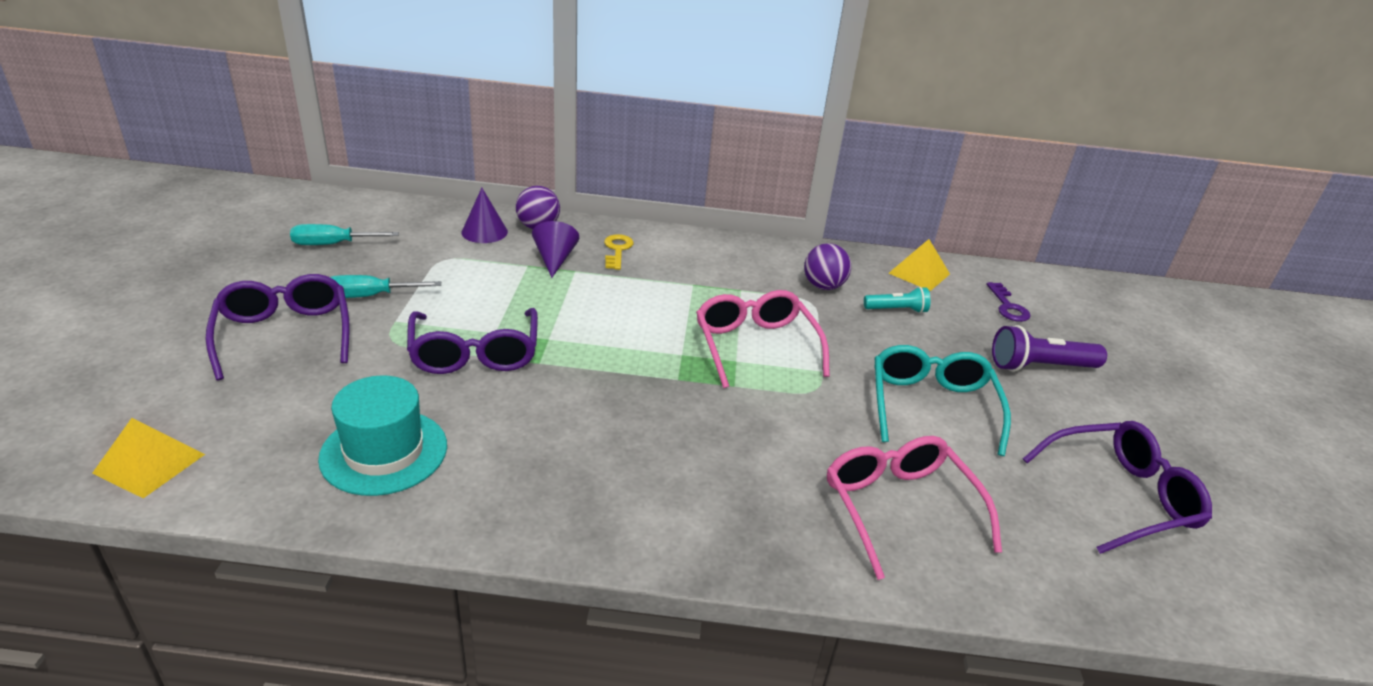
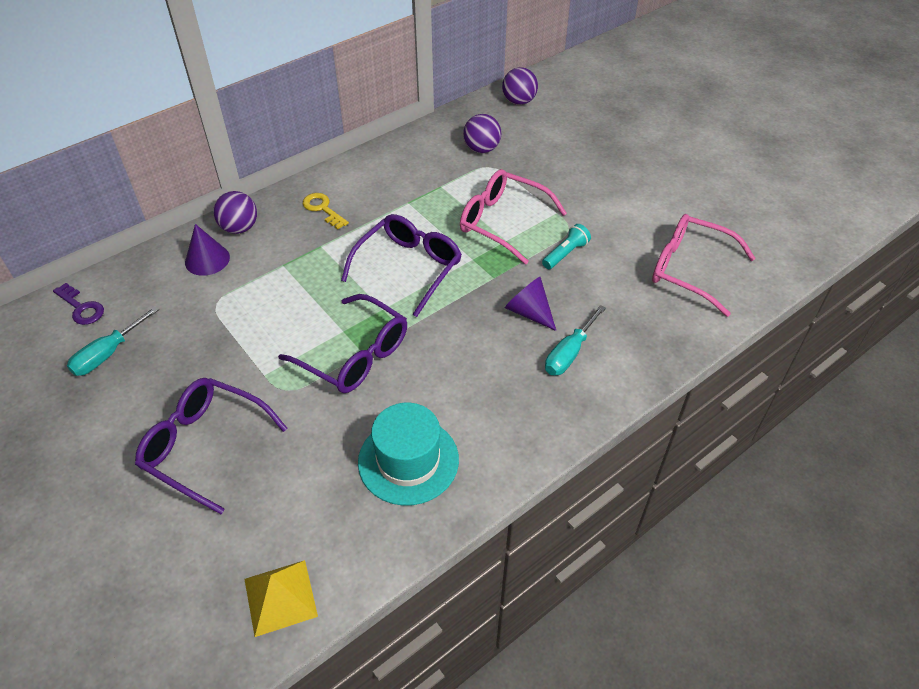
camera: 40 degrees left, 15 degrees up
(370, 296) = (213, 371): turquoise screwdriver -> turquoise screwdriver (569, 353)
(554, 259) = (293, 246): purple cone -> purple cone (529, 312)
(897, 310) = (540, 139): turquoise flashlight -> turquoise flashlight (565, 254)
(919, 273) = (519, 101): yellow pyramid -> purple ball
(931, 406) = (632, 195): turquoise glasses -> none
(1008, 306) = (589, 95): purple key -> purple key (81, 308)
(1040, 367) = (649, 129): purple flashlight -> none
(1121, 496) = (761, 186): purple glasses -> purple glasses (409, 267)

